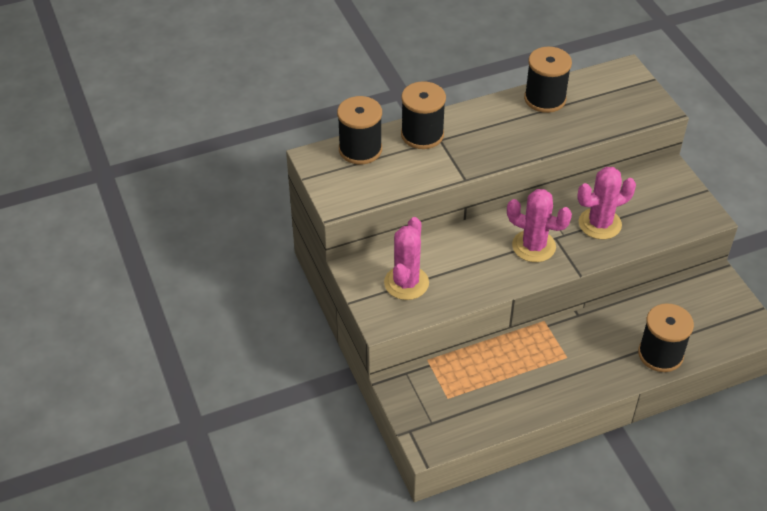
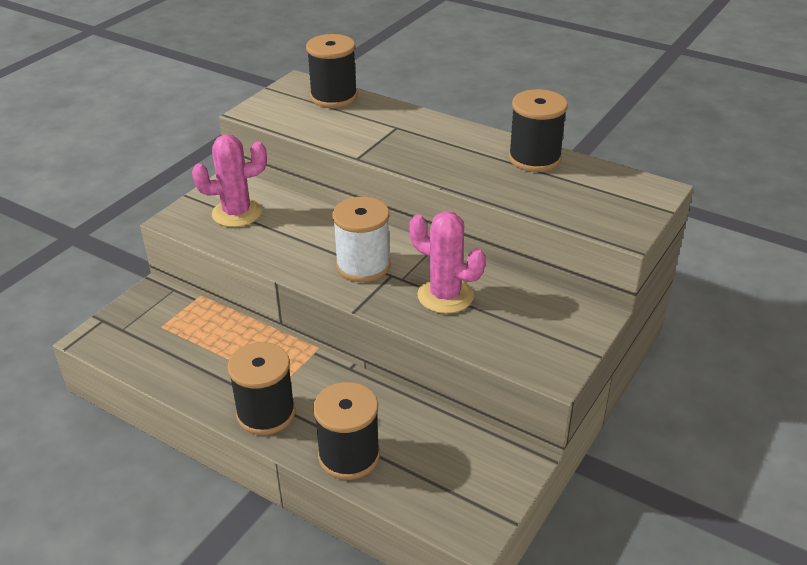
camera: 55 degrees right, 10 degrees down
(422, 134) = (391, 116): black spool -> black spool (266, 413)
(533, 246) = (363, 266): pink cactus -> white spool

